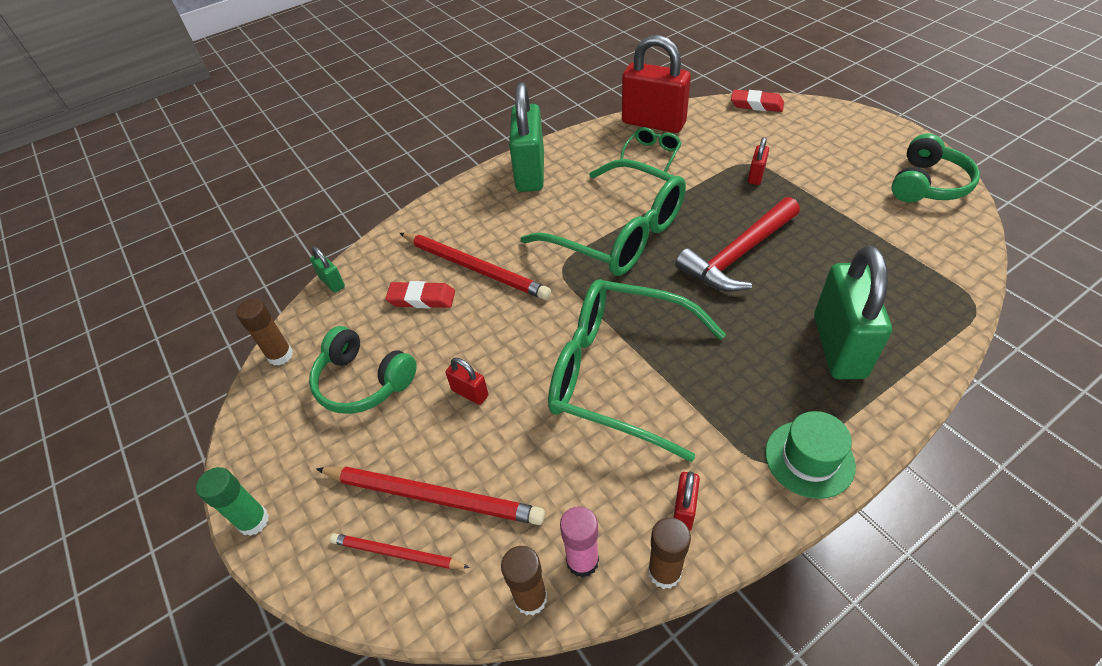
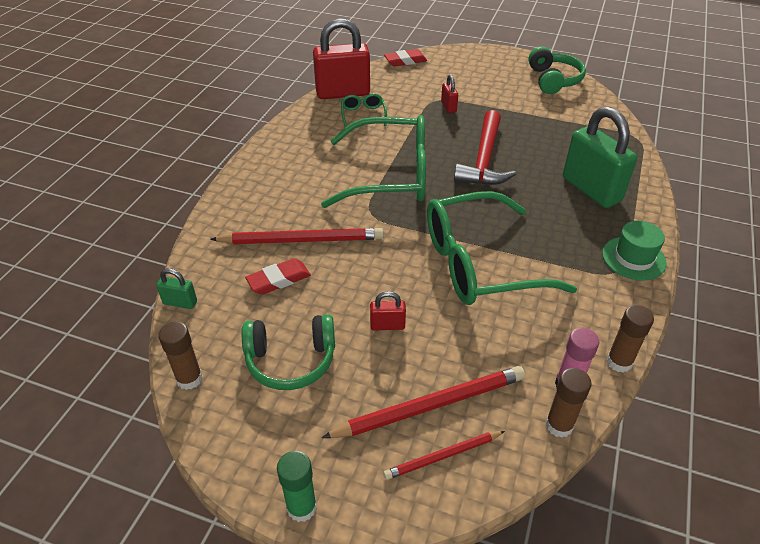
camera: 40 degrees left, 5 degrees down
(530, 173) = (278, 157): green padlock -> none
(684, 510) = (596, 322): red padlock -> none

